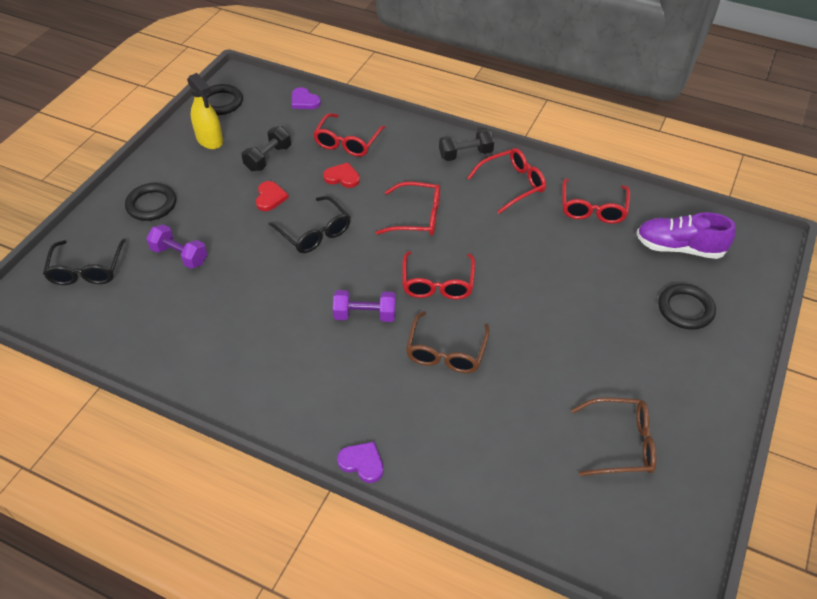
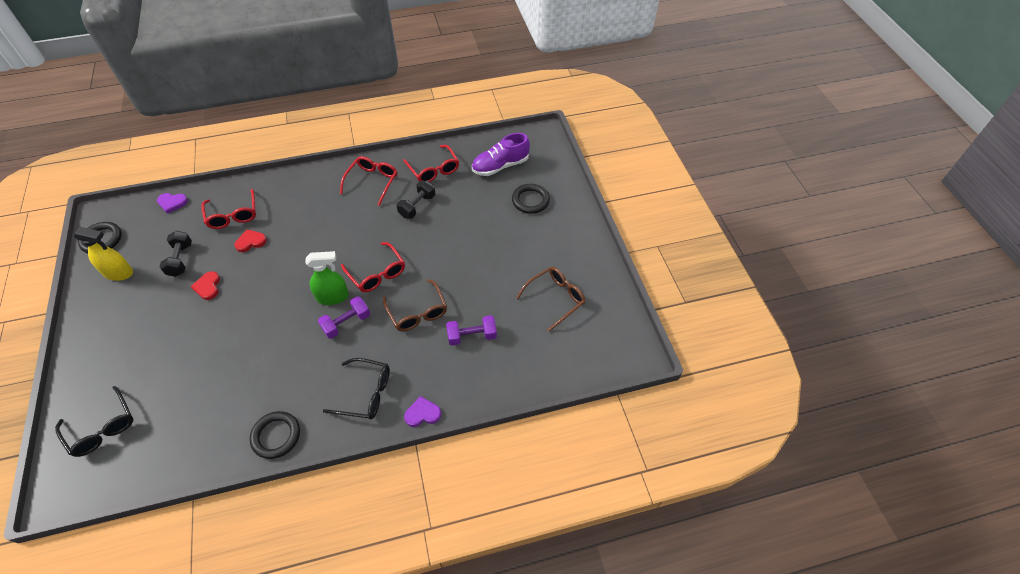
camera: 40 degrees left, 5 degrees up
(151, 205) = (113, 348): black ring -> black ring (276, 436)
(179, 256) = (172, 369): purple dumbbell -> purple dumbbell (472, 336)
(270, 197) = (208, 286): red heart -> red heart turned 150 degrees counterclockwise
(314, 233) = (263, 291): black glasses -> black glasses (365, 393)
(374, 279) = (333, 297): none -> green spray bottle
(417, 217) = (327, 238): red glasses -> none
(465, 154) = (325, 178): black dumbbell -> black dumbbell (417, 206)

